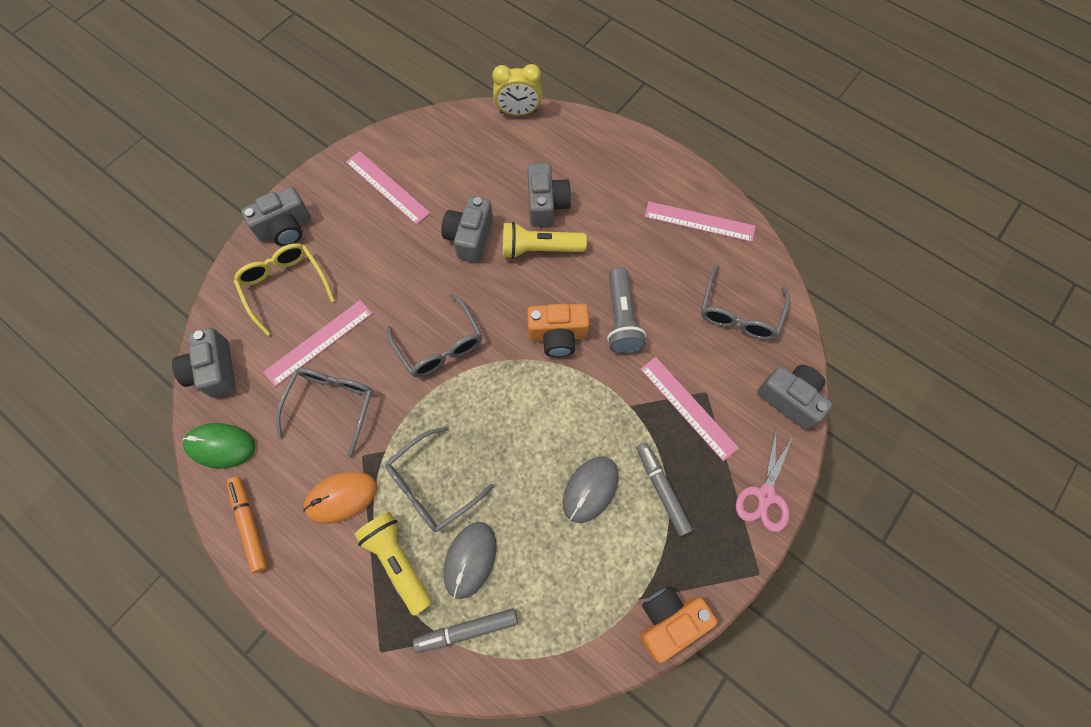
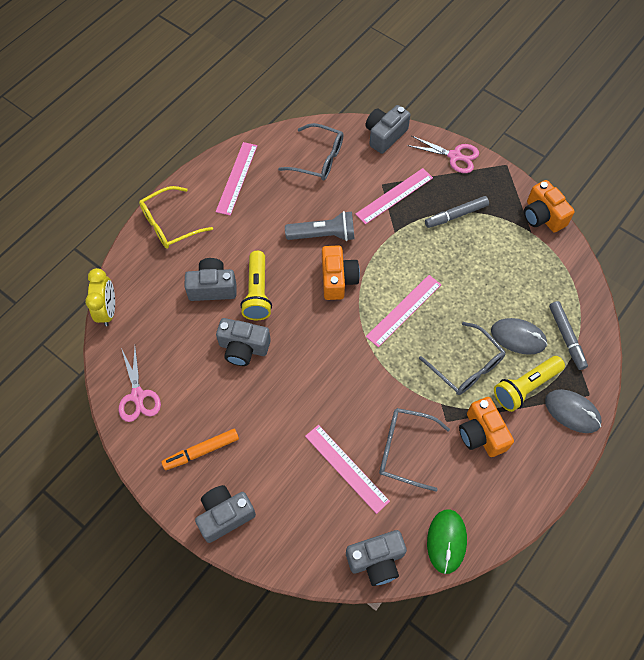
camera: 90 degrees left, 5 degrees down
(249, 524) = (510, 504): orange marker -> orange marker (201, 451)
(284, 286) = (289, 507): yellow glasses -> yellow glasses (169, 224)
(285, 228) = (225, 515): grey camera -> grey camera turned 90 degrees counterclockwise
(341, 497) = (481, 433): orange mouse -> orange camera
(387, 187) = (184, 423): pink ruler -> pink ruler (404, 310)
(420, 145) = (138, 396): none -> pink scissors
(440, 345) = (348, 367): grey glasses -> none
(590, 489) = (459, 259): grey mouse -> grey mouse (572, 412)

